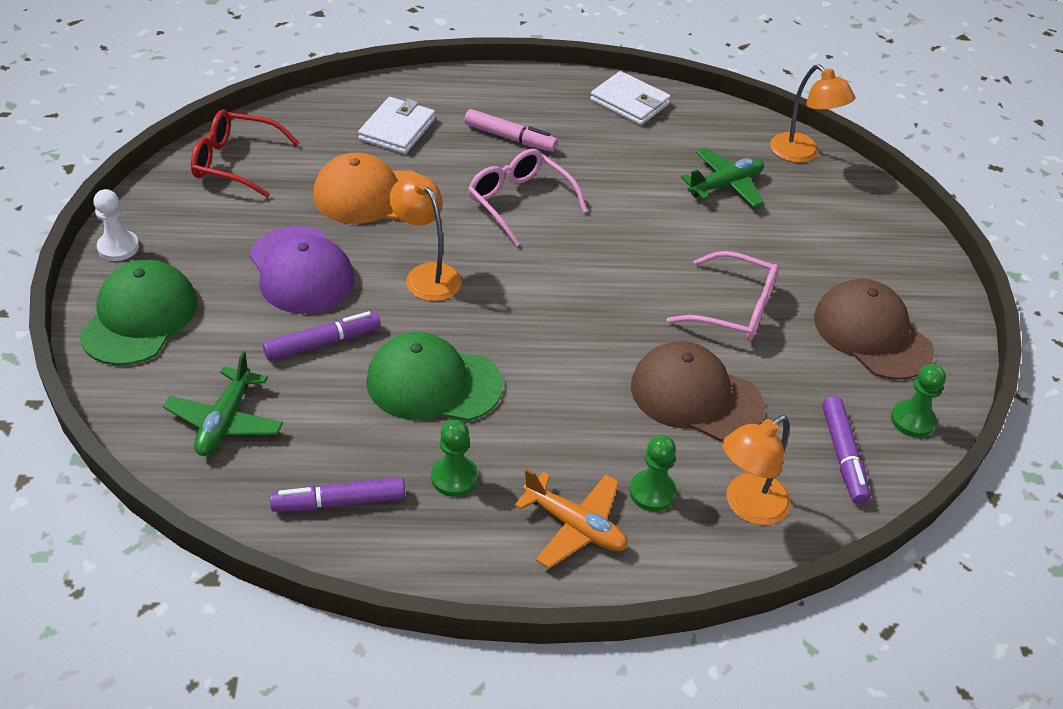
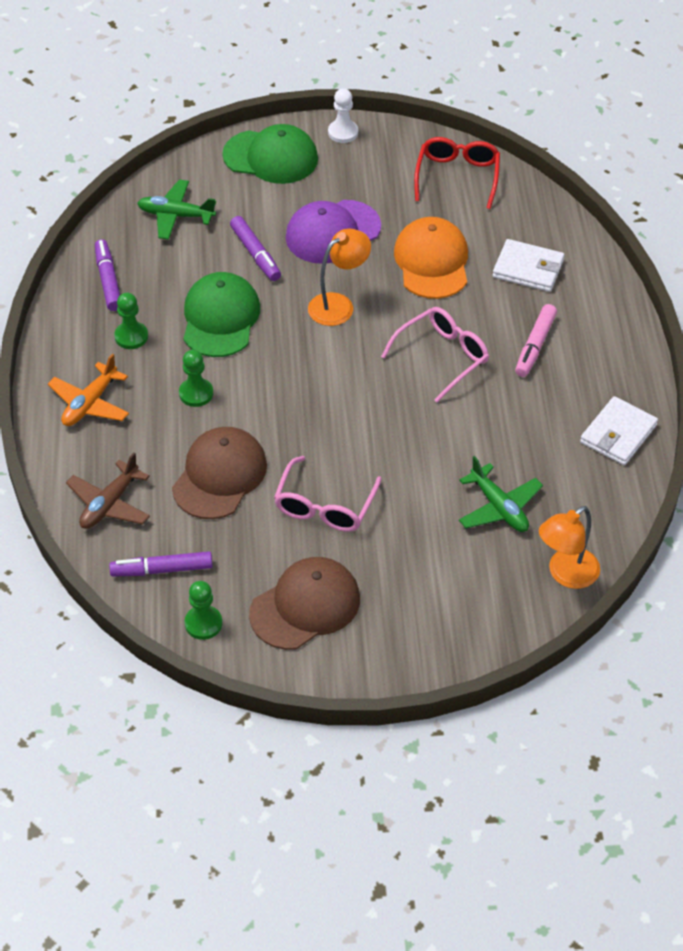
camera: 90 degrees right, 5 degrees up
(652, 492) = (121, 447): green pawn -> green pawn (196, 393)
(747, 506) = (109, 504): orange lamp -> brown plane

